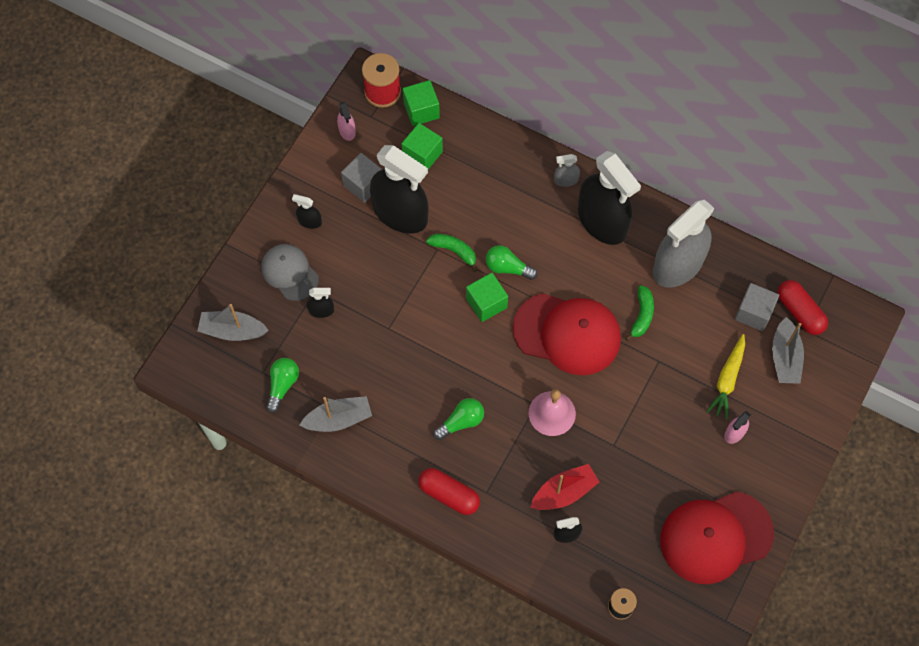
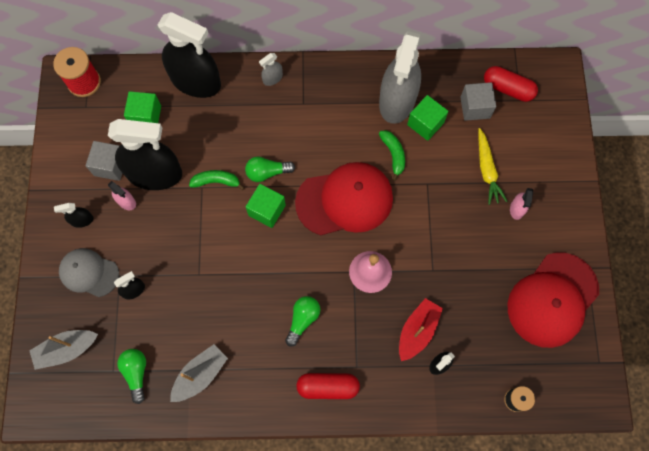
camera: 30 degrees left, 5 degrees up
(347, 131) = (72, 129): pink spray bottle -> pink spray bottle (126, 201)
(421, 110) = (125, 81): green cube -> green cube (425, 123)
(602, 221) = (319, 96): black spray bottle -> black spray bottle (196, 81)
(785, 357) = (518, 129): grey boat -> none

